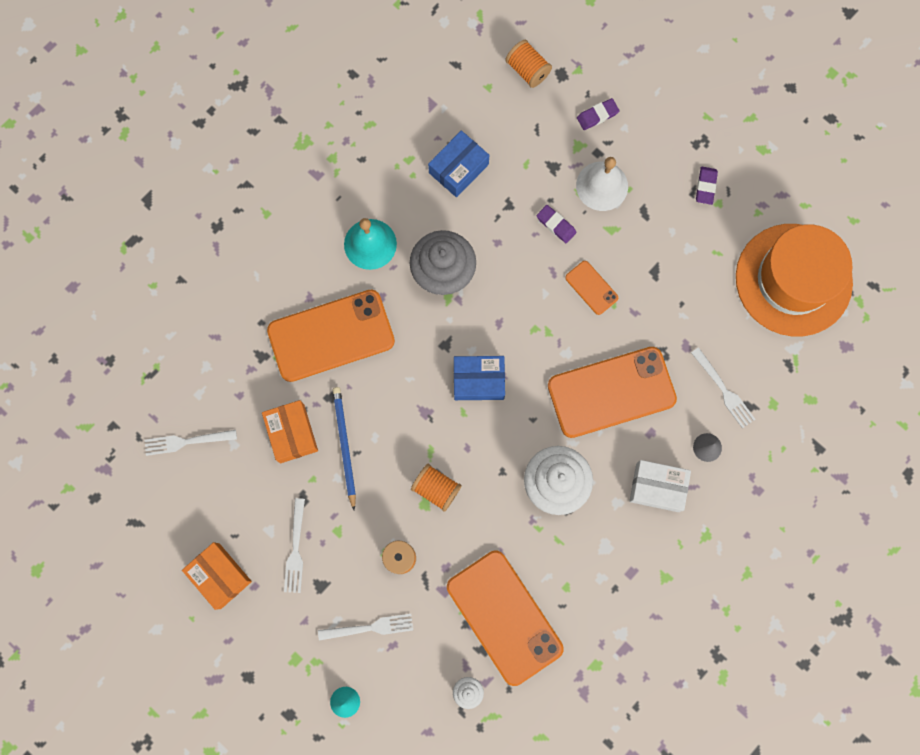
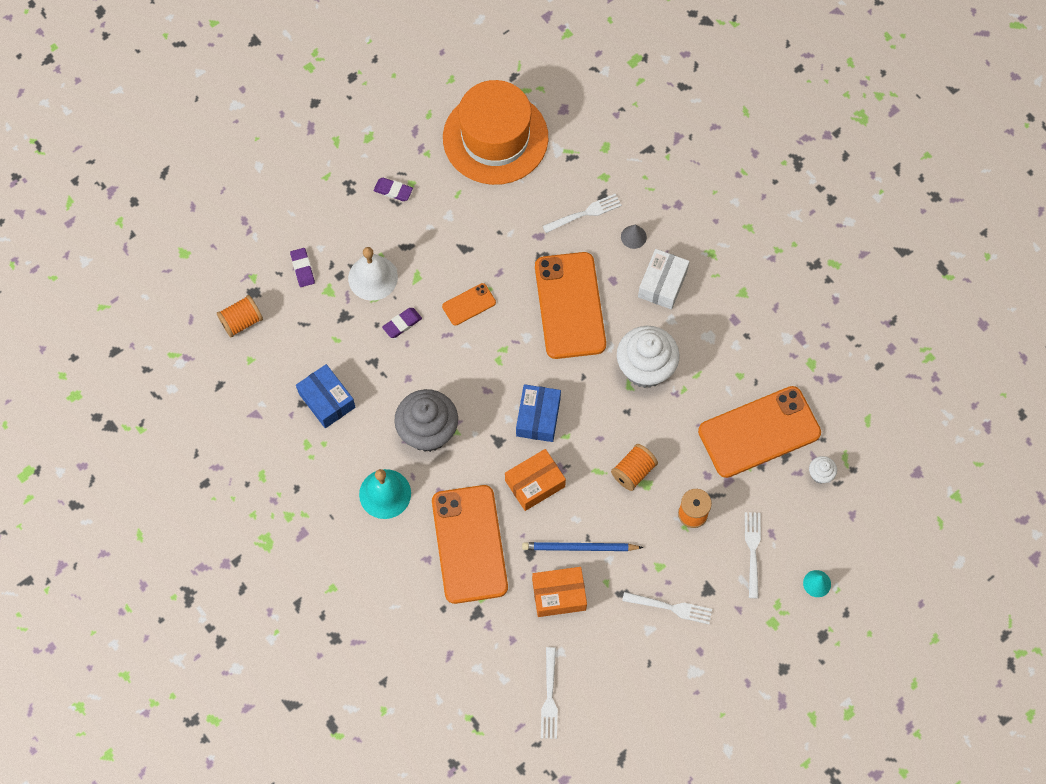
camera: 80 degrees left, 10 degrees down
(220, 576) = (685, 682): orange box -> orange box (535, 483)

